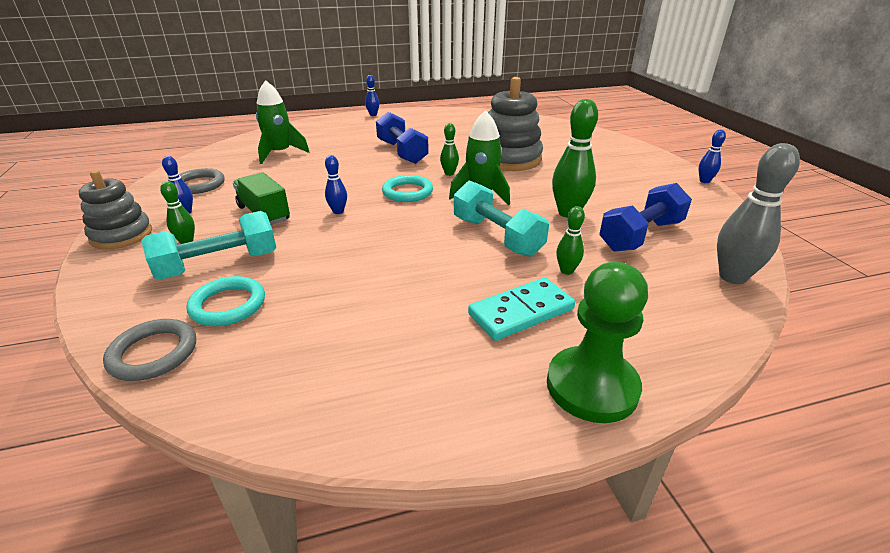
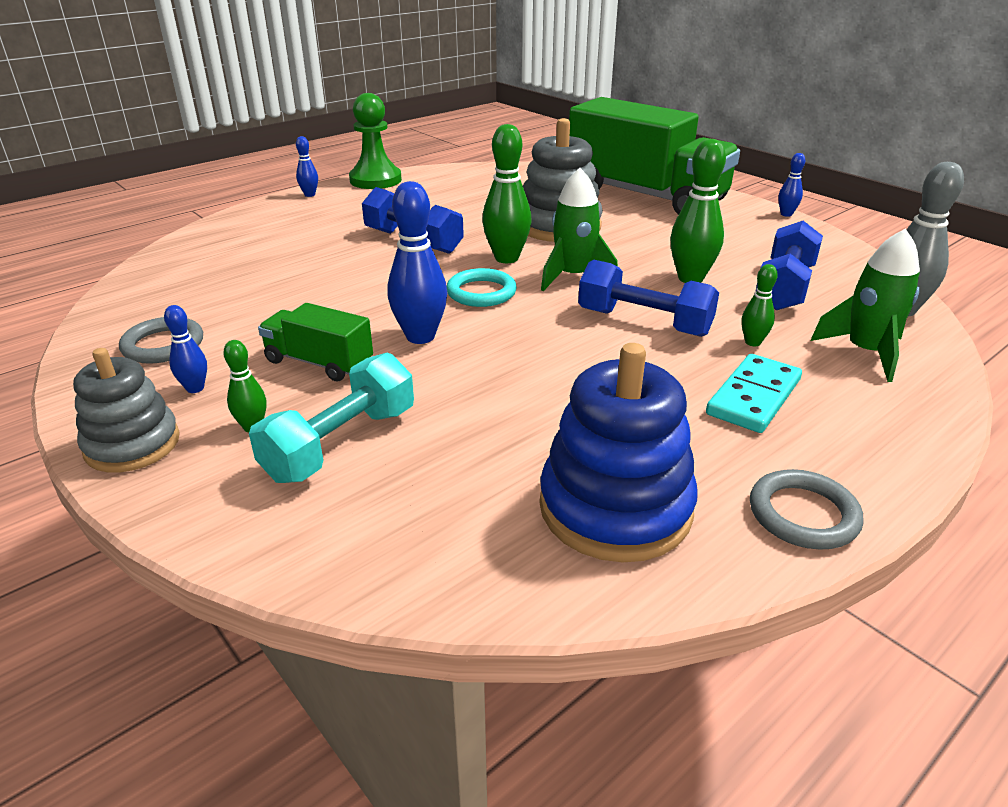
camera: 25 degrees left, 0 degrees up
(153, 353) = (394, 572): grey ring -> grey ring (803, 514)
(228, 305) = (418, 487): turquoise ring -> none
(280, 153) = (236, 275): green rocket -> green rocket (865, 352)
(328, 360) = (615, 507): none -> blue stacking toy
(338, 211) = (420, 336): blue bowling pin -> blue bowling pin, size x1.89
(449, 173) = (506, 258): green bowling pin -> green bowling pin, size x1.89
(497, 236) = (644, 322): turquoise dumbbell -> blue dumbbell
(592, 386) = (886, 448): green pawn -> green pawn (375, 180)
(598, 149) = (645, 196): none -> green truck

